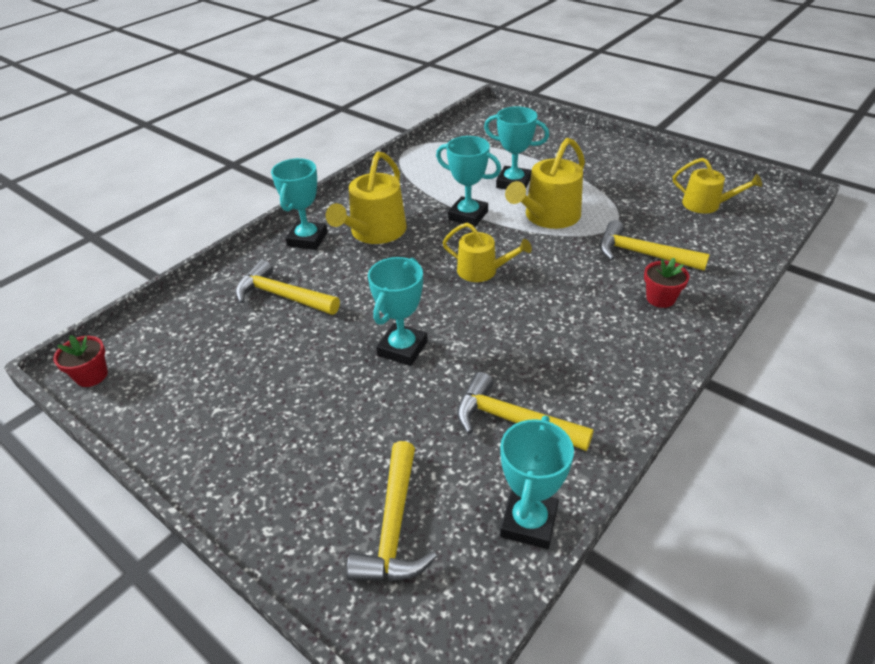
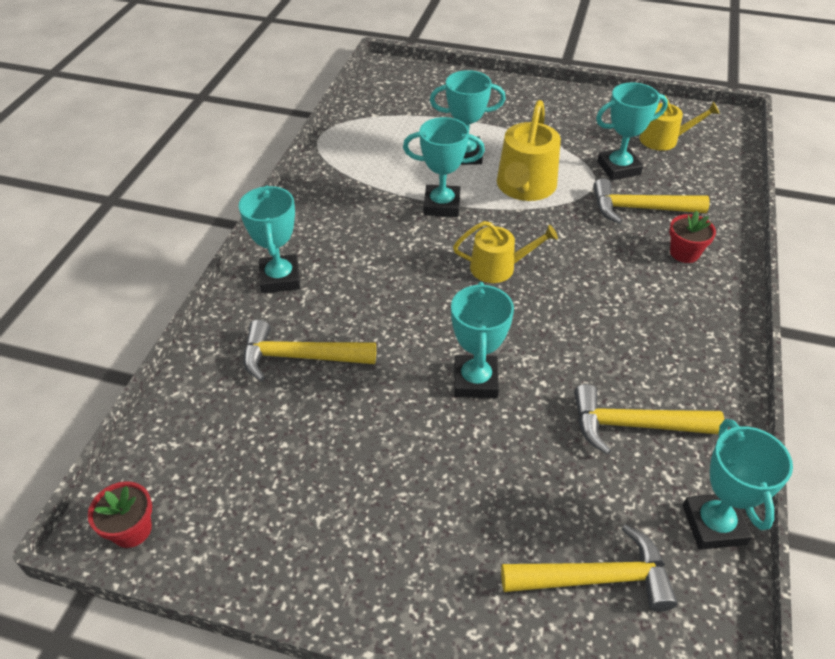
camera: 25 degrees left, 5 degrees up
(375, 232) = (352, 250): yellow watering can -> none
(393, 526) = (596, 578): yellow hammer -> yellow hammer turned 75 degrees counterclockwise
(645, 218) = (618, 168): none -> turquoise trophy

